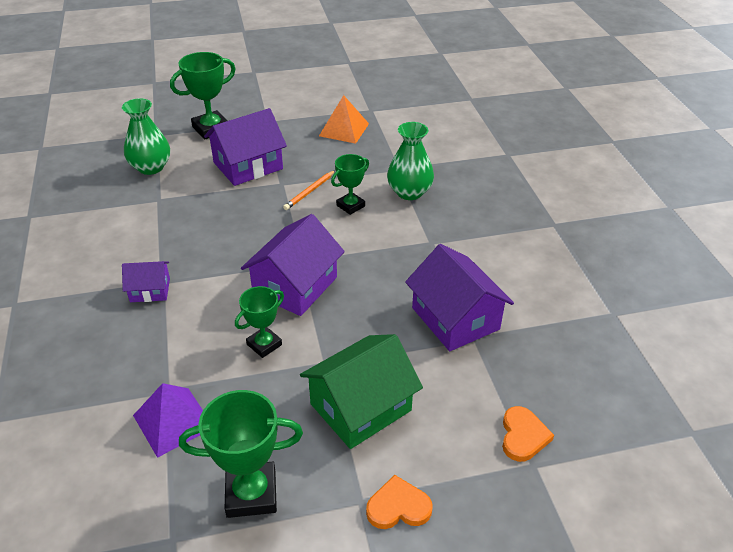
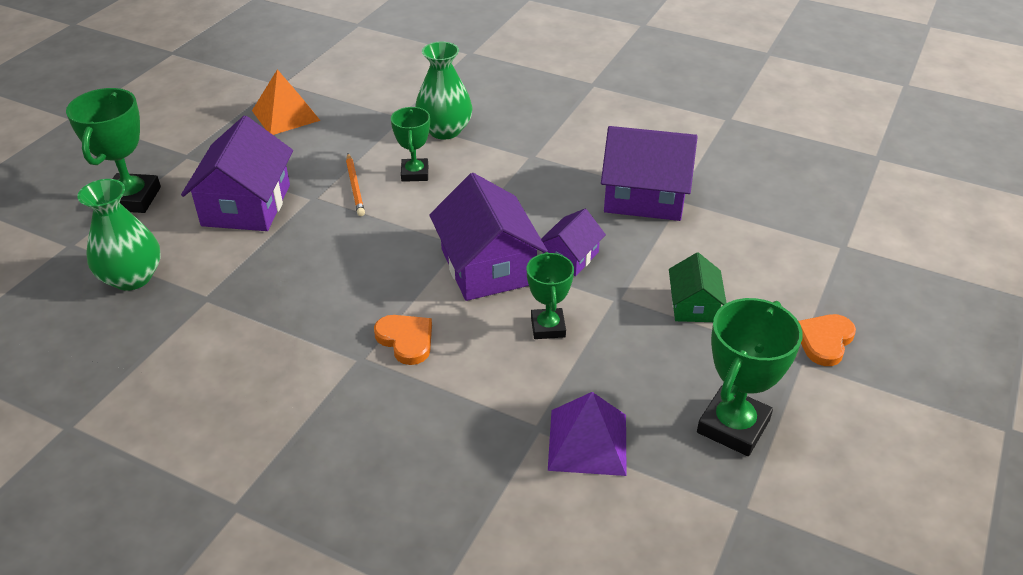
camera: 50 degrees left, 0 degrees up
(150, 290) = (362, 374): purple house -> purple house (570, 257)
(360, 407) = (693, 305): green house -> green house, size x0.55
(523, 436) = (810, 234): orange heart -> orange heart (406, 340)

